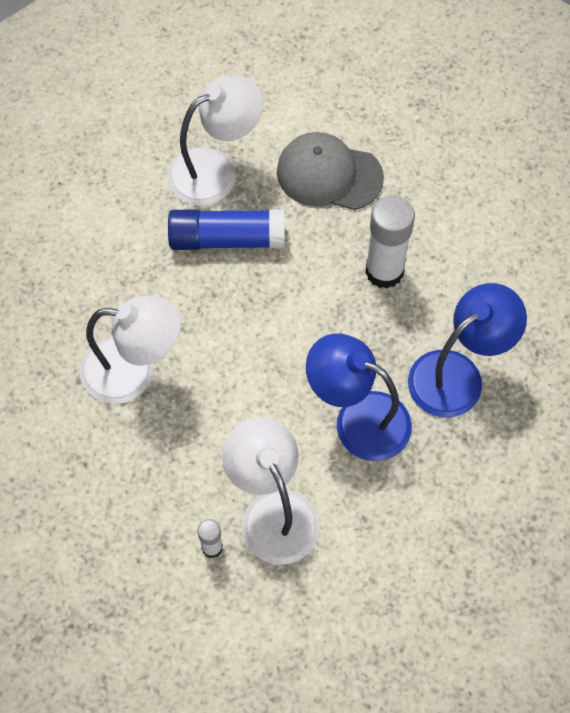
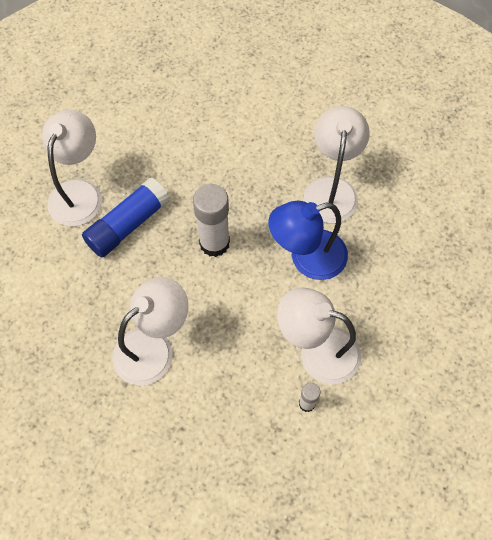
camera: 45 degrees left, 0 degrees up
(329, 175) = (149, 142): grey cap -> none
(384, 271) = (235, 168): white glue stick -> white glue stick (214, 243)
(457, 374) = (331, 189): blue lamp -> white lamp

